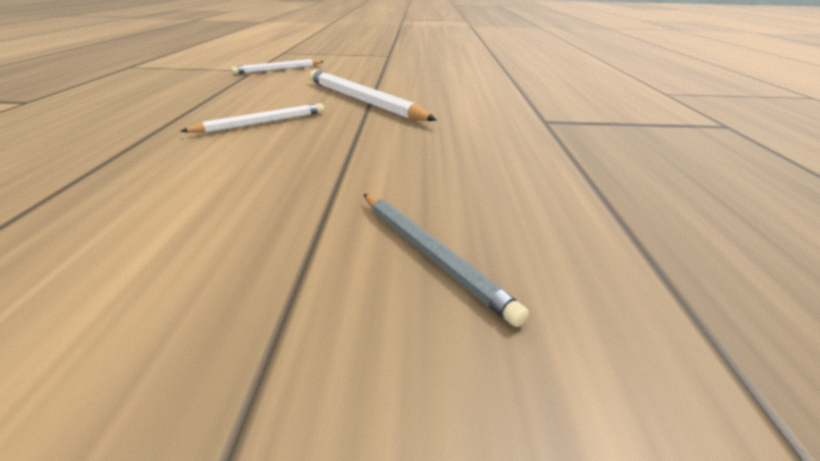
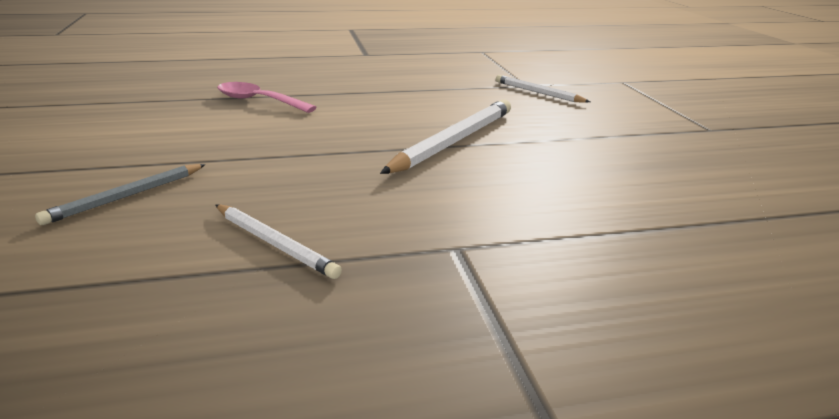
camera: 75 degrees right, 5 degrees down
(125, 166) = (258, 101): none -> pink spoon
(262, 123) = (357, 116): white pencil -> white pencil (274, 243)

